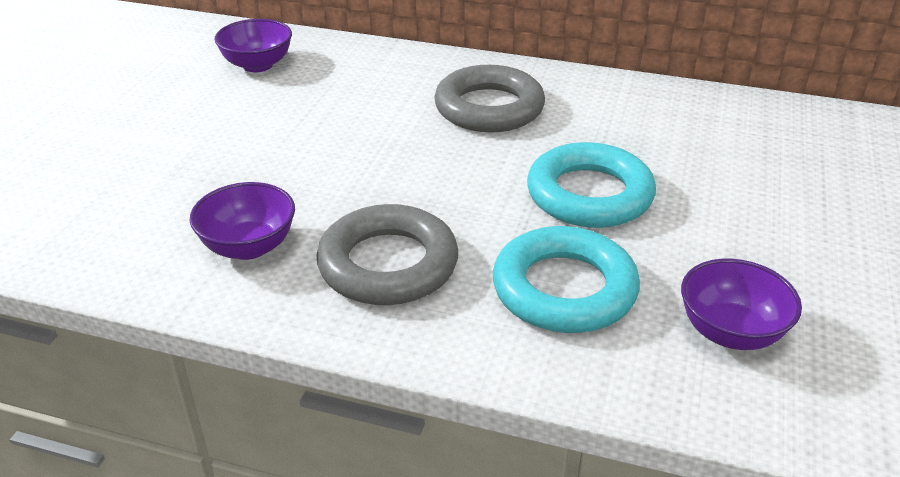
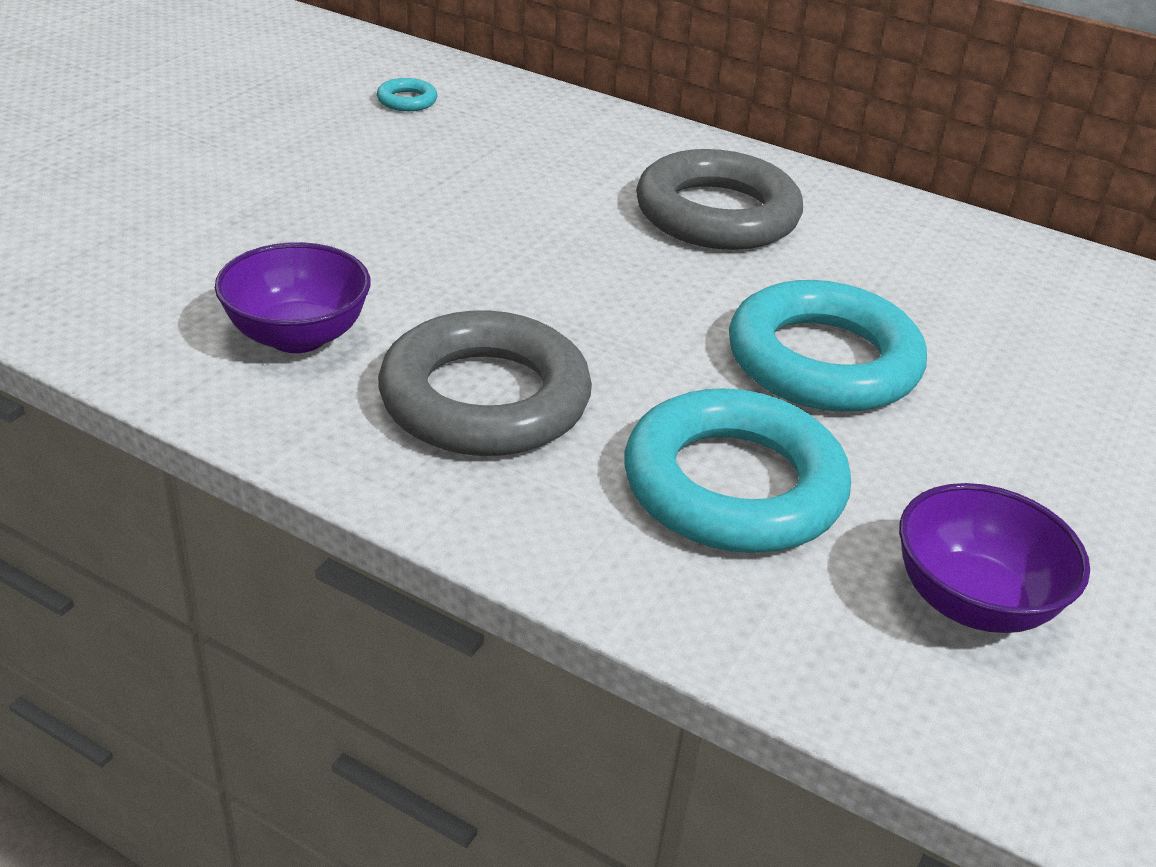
camera: 10 degrees right, 0 degrees up
(257, 65) = (407, 100): purple bowl -> turquoise ring

